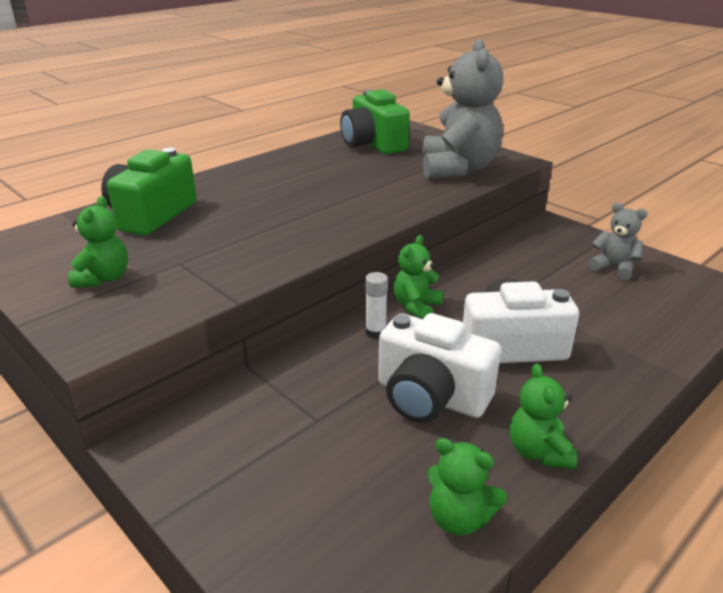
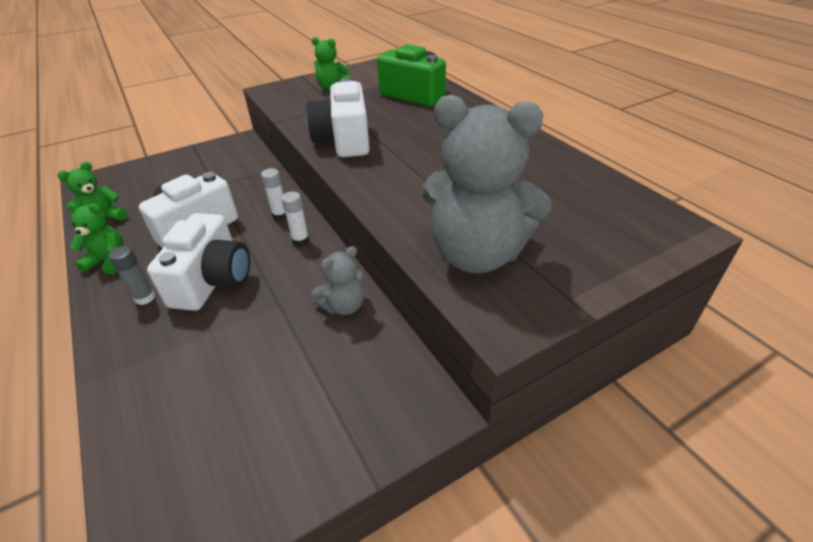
camera: 105 degrees right, 10 degrees up
(293, 240) = (344, 140): none -> white camera
(373, 144) = (580, 201): green camera -> none
(416, 307) = (300, 240): green teddy bear -> white glue stick
(568, 385) = (145, 298): none -> grey glue stick
(614, 268) = (282, 427): grey teddy bear -> grey teddy bear (343, 306)

